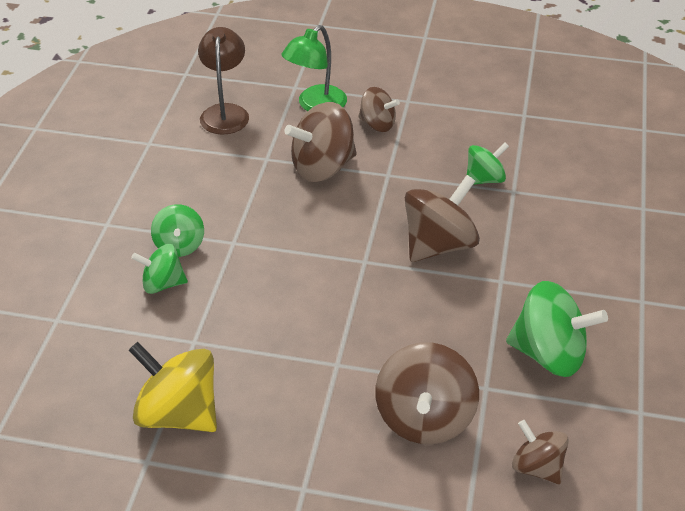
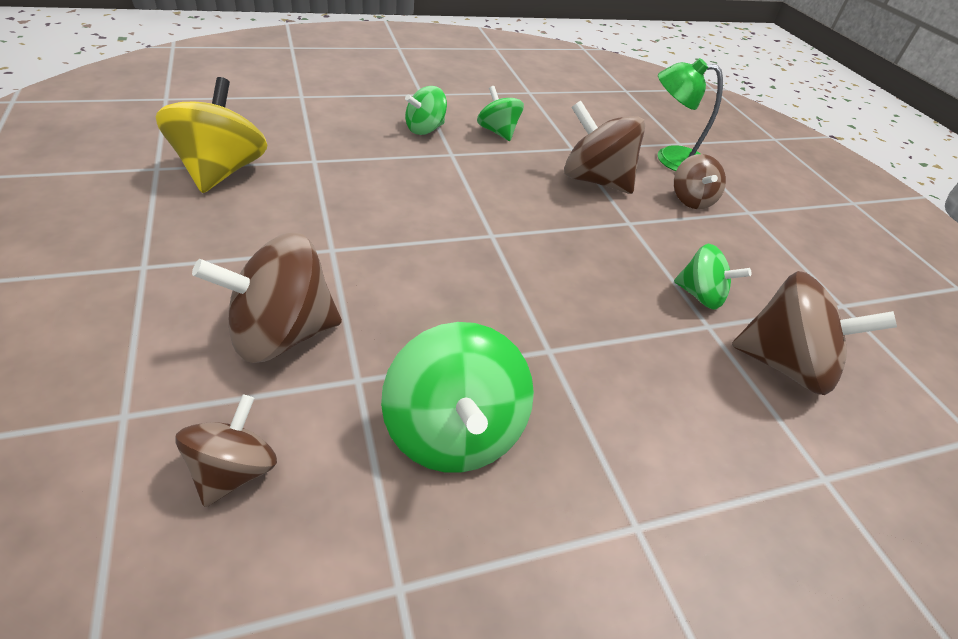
camera: 55 degrees right, 0 degrees up
(162, 284) = (373, 131): green spinning top -> green spinning top (497, 132)
(225, 112) = (604, 116): brown lamp -> none
(439, 245) = (562, 283): brown spinning top -> brown spinning top (784, 365)

